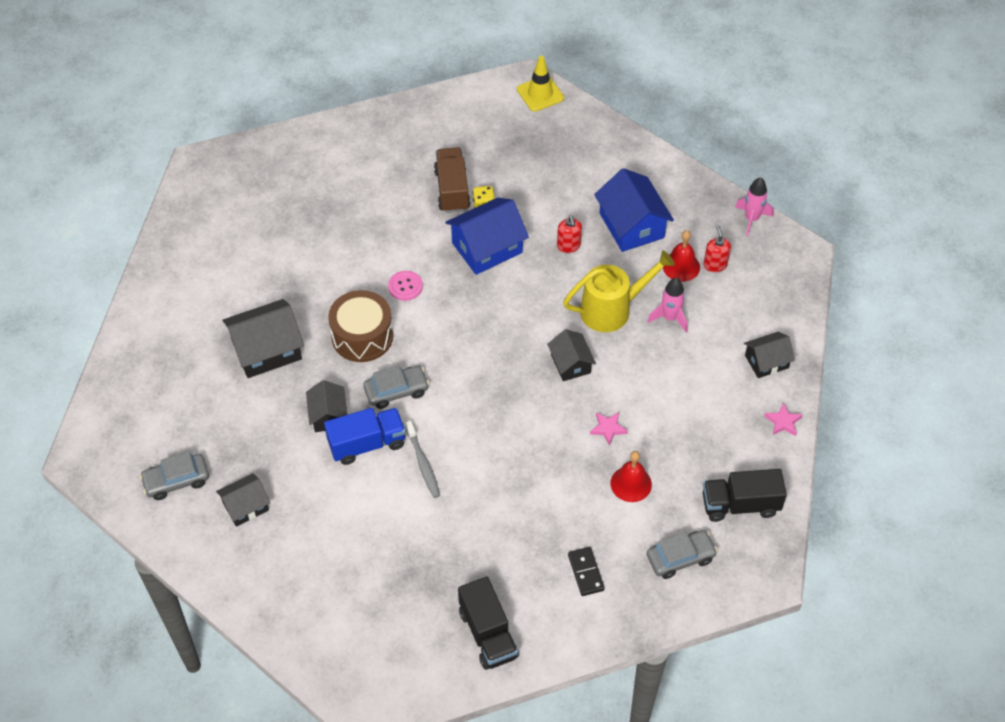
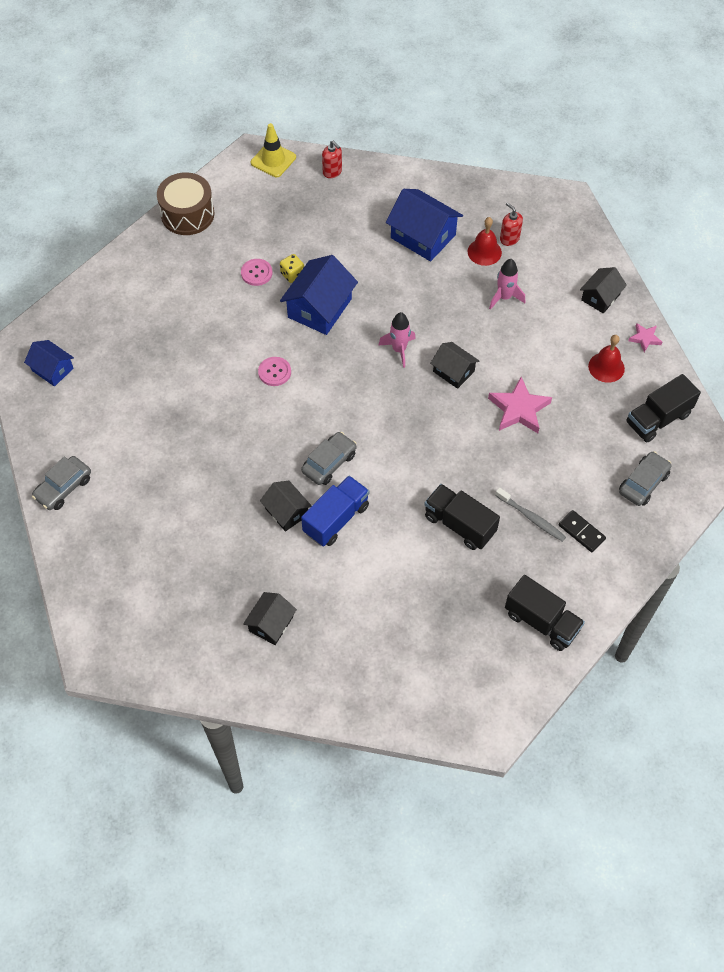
camera: 30 degrees left, 5 degrees up
(176, 481) = (195, 634): grey car -> grey car (63, 488)
(217, 194) = (52, 369): none -> blue house
(267, 350) = (194, 483): black house -> none
(362, 336) = (268, 431): brown drum -> brown drum (187, 214)
(423, 463) = (393, 511): grey toothbrush -> grey toothbrush (531, 518)
(452, 190) = (256, 273): brown truck -> pink button
(475, 506) = (459, 524): none -> black truck
(568, 246) = (385, 276): red soap dispenser -> red soap dispenser (332, 172)
(608, 428) = (519, 409): pink star -> pink star, size x1.84
(612, 309) = (455, 311): yellow watering can -> none
(631, 483) = (566, 444): red bell -> red bell (606, 367)
(751, 219) = (512, 189): pink rocket -> pink rocket (399, 350)

